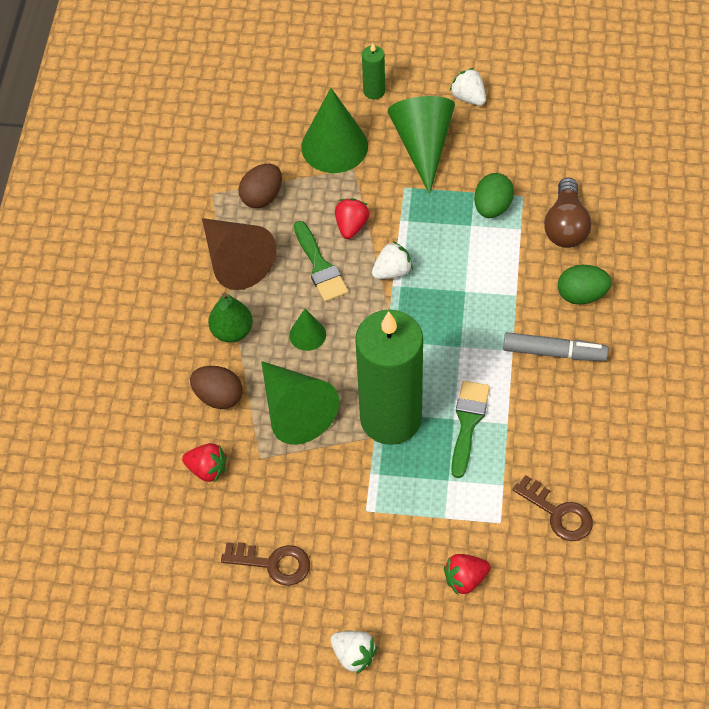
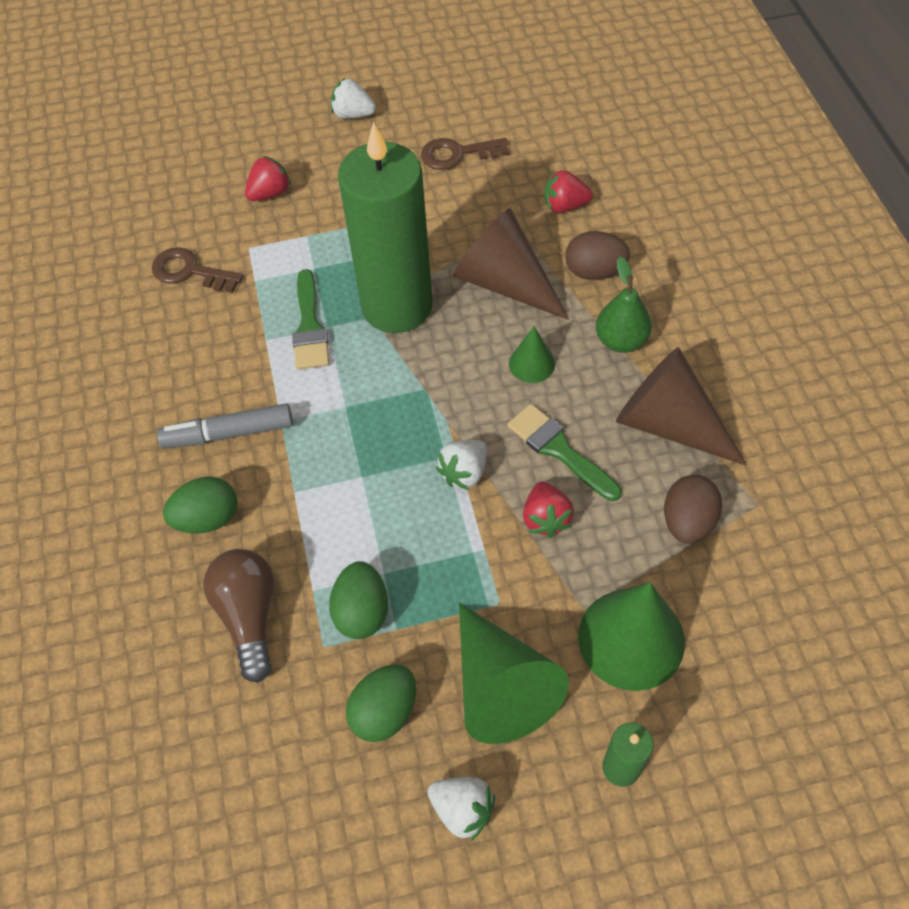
camera: 160 degrees right, 0 degrees up
(295, 410) = (504, 283): green cone -> brown cone
(496, 152) = (384, 711): none -> green egg

